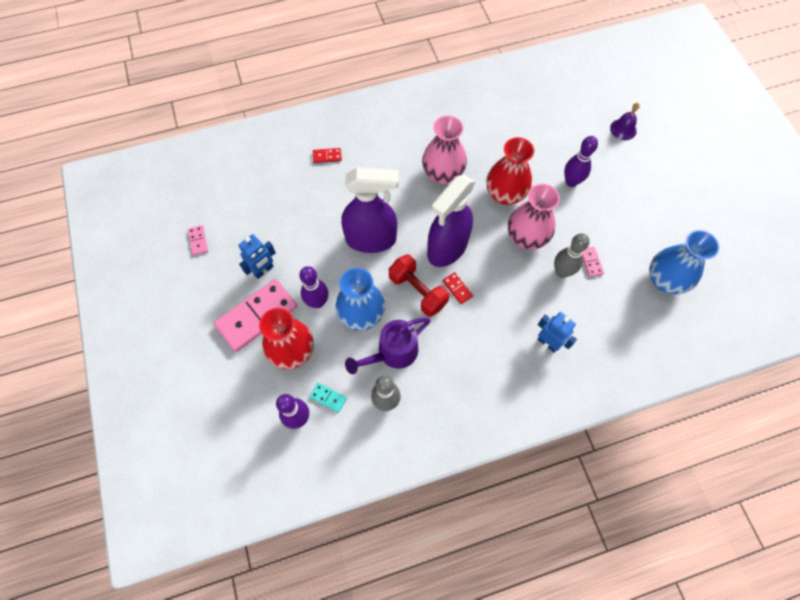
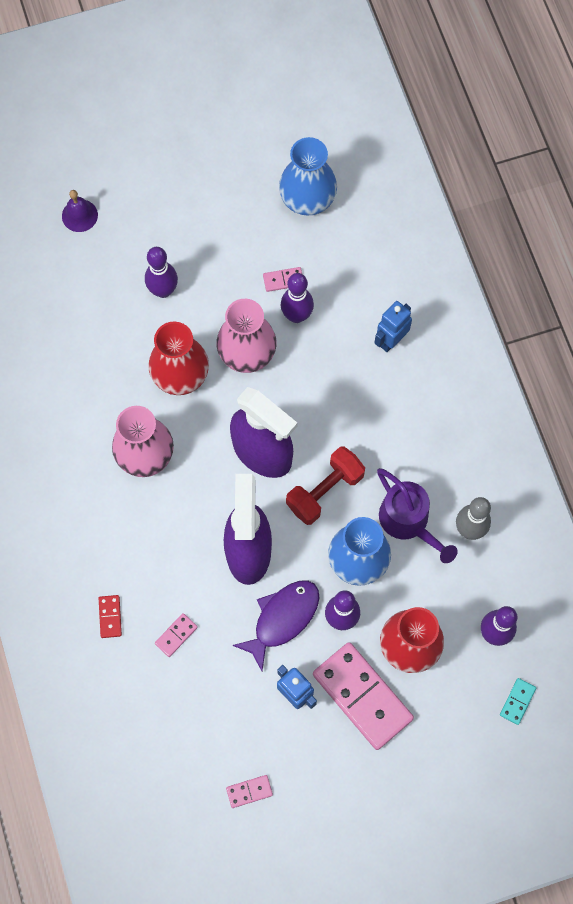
camera: 90 degrees left, 5 degrees up
(312, 195) = (176, 635): none -> pink domino
(319, 262) = (282, 619): none -> purple fish
(328, 398) = (467, 598): turquoise domino -> turquoise domino (517, 701)
(457, 289) = (321, 442): red domino -> none
(562, 272) = (296, 315): grey bowling pin -> purple bowling pin

